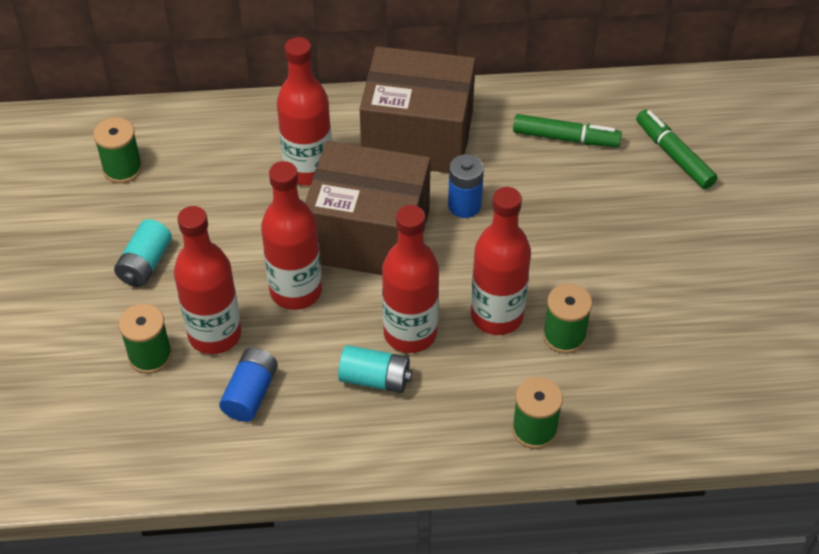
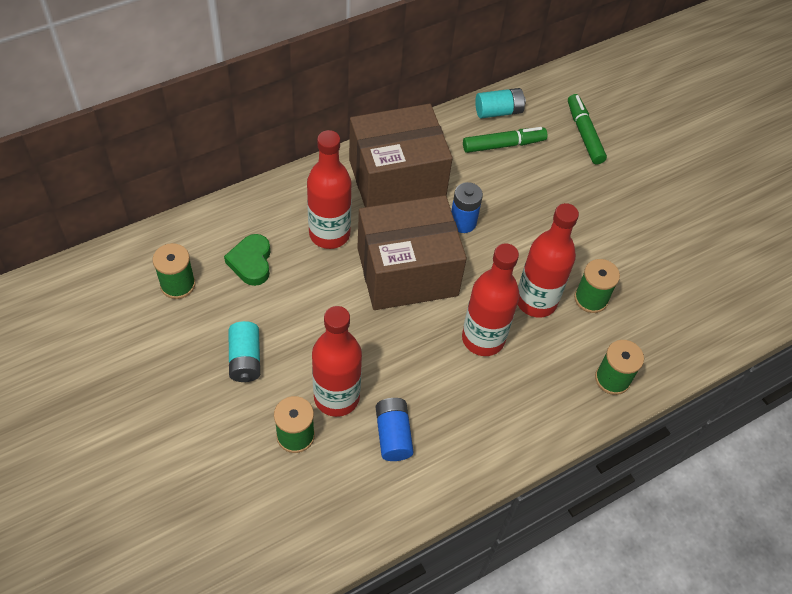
camera: 30 degrees left, 5 degrees up
(209, 172) = (251, 262): none -> green heart
(296, 291) = (378, 337): red bottle -> none
(375, 379) = (478, 385): turquoise battery -> turquoise battery (498, 111)
(674, 155) = (584, 134): green marker -> green marker turned 45 degrees clockwise

